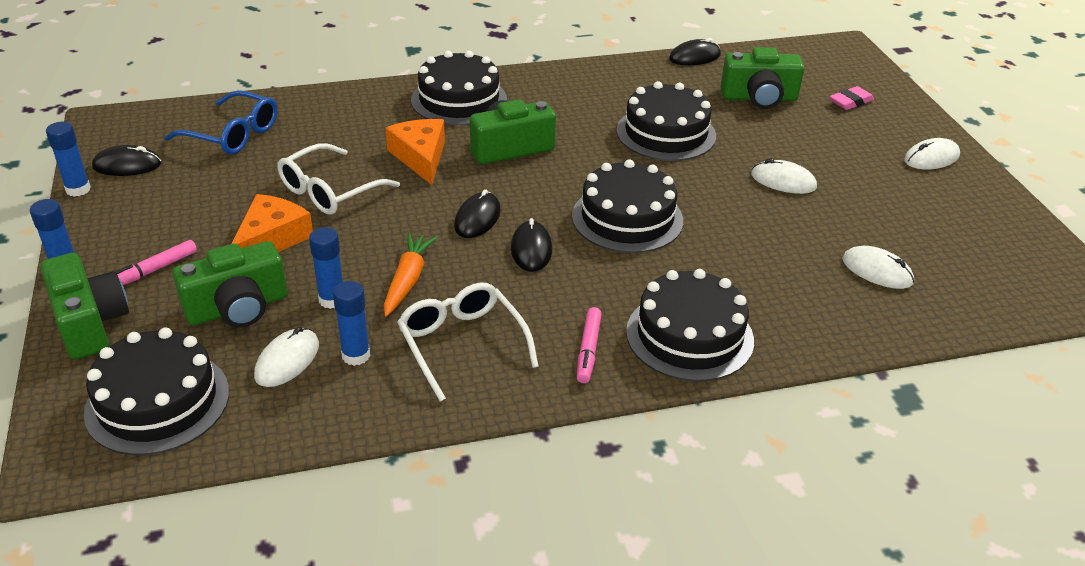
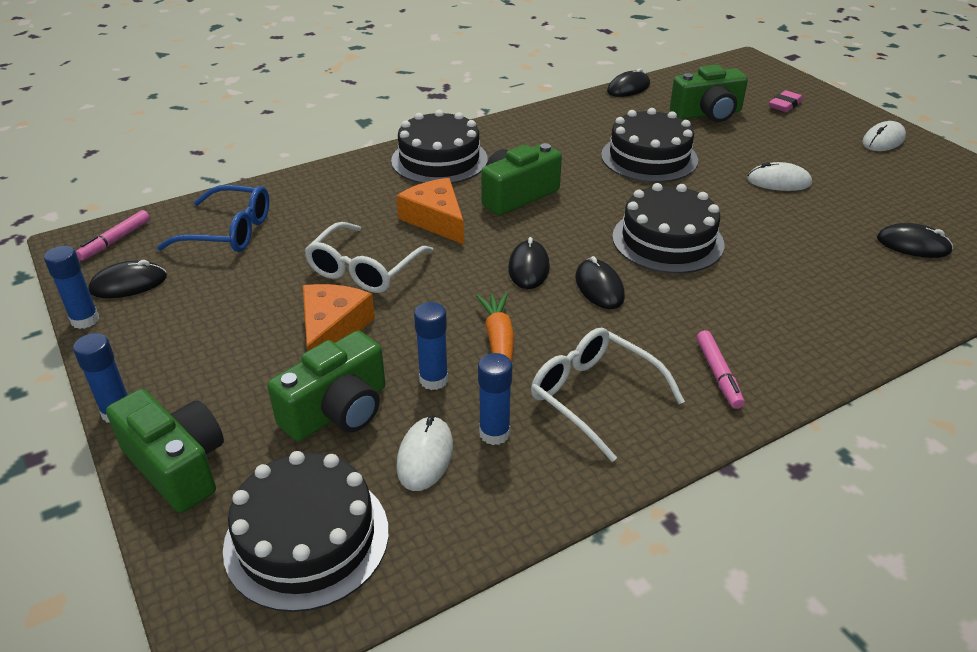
camera: 15 degrees left, 0 degrees up
(154, 270) = (221, 389): pink marker -> pink marker (116, 240)
(689, 336) = (799, 339): black cake -> none
(877, 271) = (913, 245): white mouse -> black mouse

